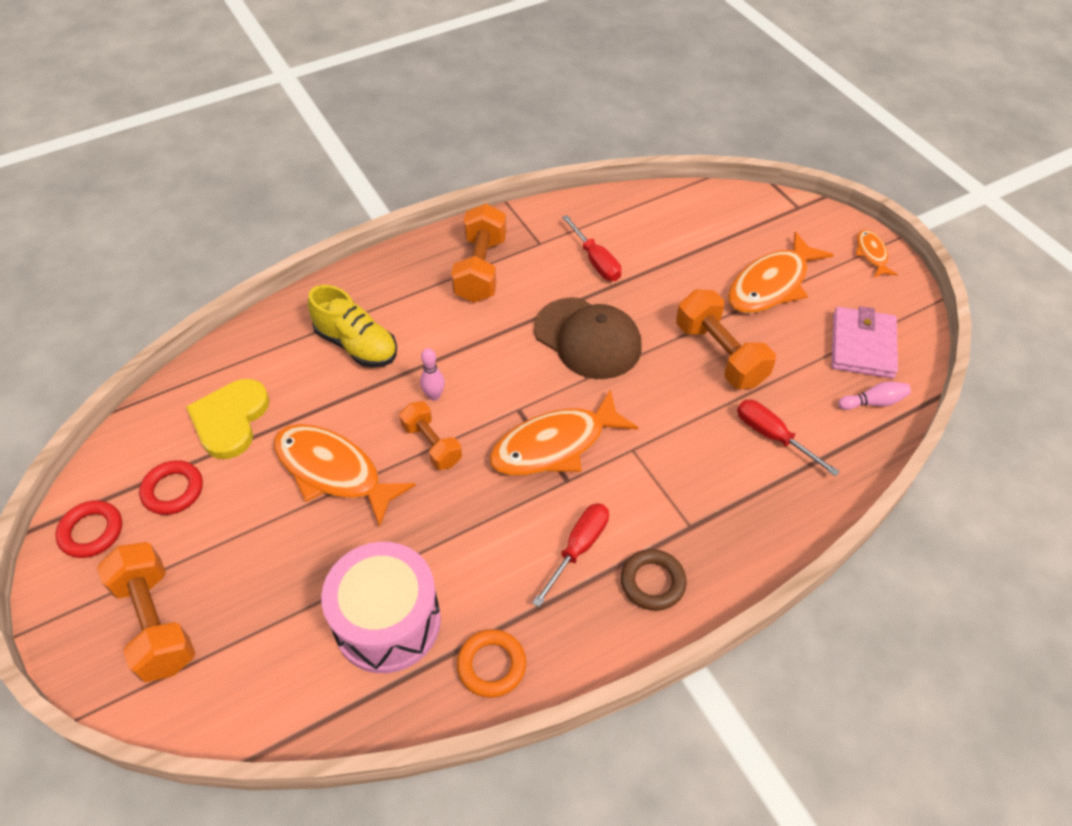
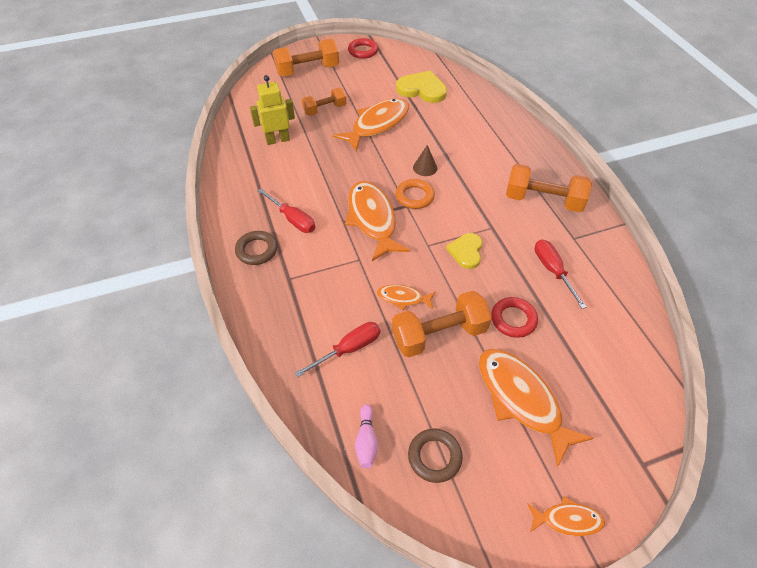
camera: 100 degrees right, 0 degrees up
(173, 490) = (380, 72): red ring -> red ring (513, 319)
(356, 345) = (472, 137): yellow shoe -> none
(387, 622) = (277, 140): pink drum -> yellow robot
(432, 444) = (386, 164): orange dumbbell -> orange dumbbell (325, 109)
(434, 396) = (425, 167): pink bowling pin -> brown cone
(491, 665) = (237, 175): orange ring -> orange ring (414, 196)
(587, 338) = (466, 251): brown cap -> yellow heart
(596, 261) = (552, 271): red screwdriver -> red screwdriver turned 90 degrees clockwise
(681, 393) = (403, 298): none -> orange fish
(862, 346) = (434, 457): pink wallet -> brown ring

